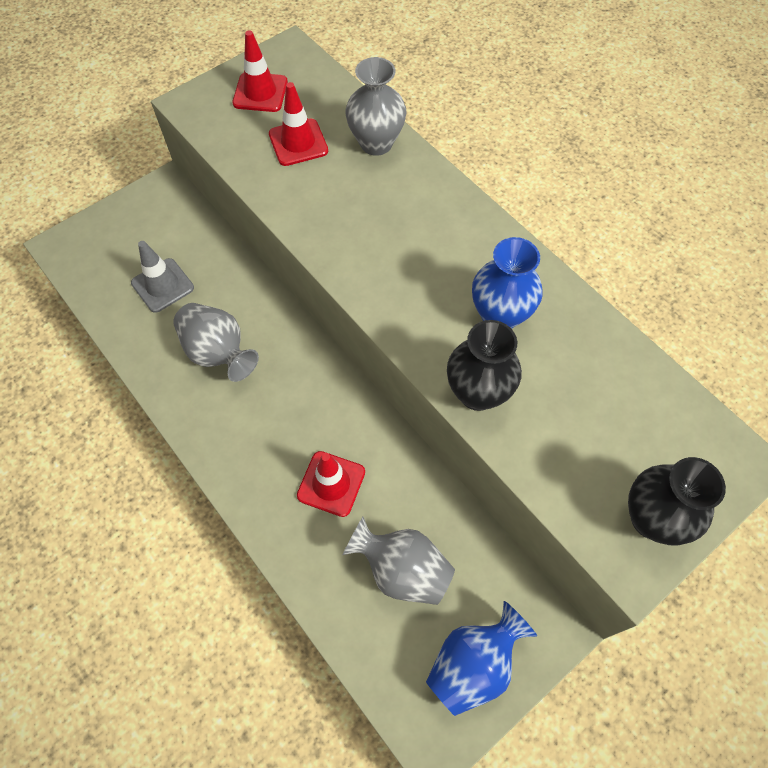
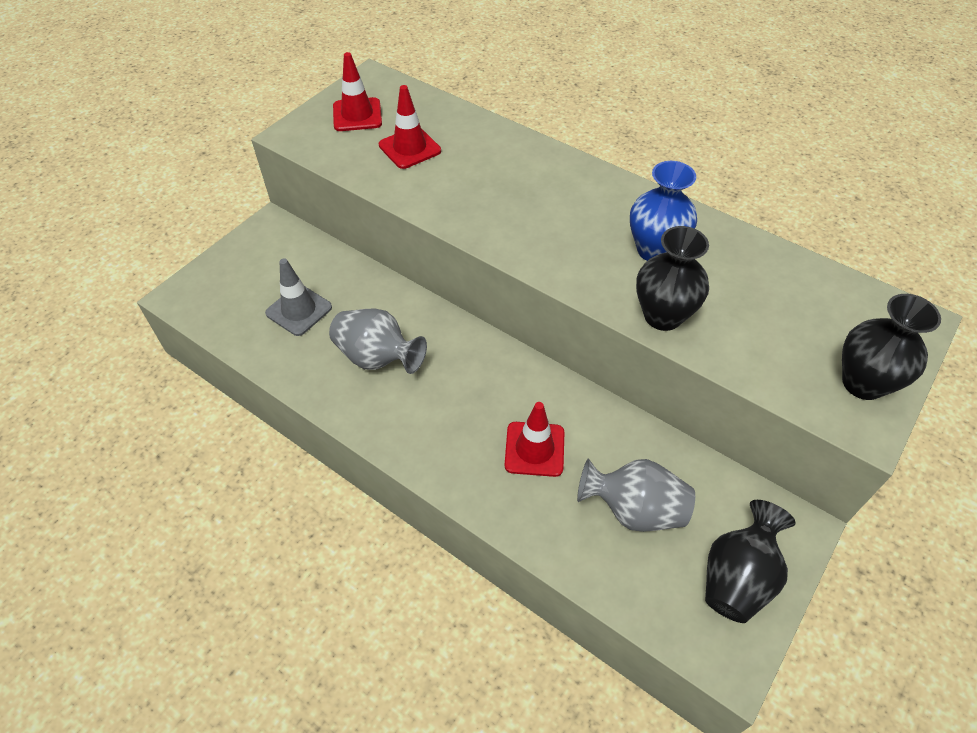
camera: 15 degrees left, 10 degrees down
(376, 143) = (483, 136): grey vase -> none
(473, 664) = (737, 578): blue vase -> black vase

